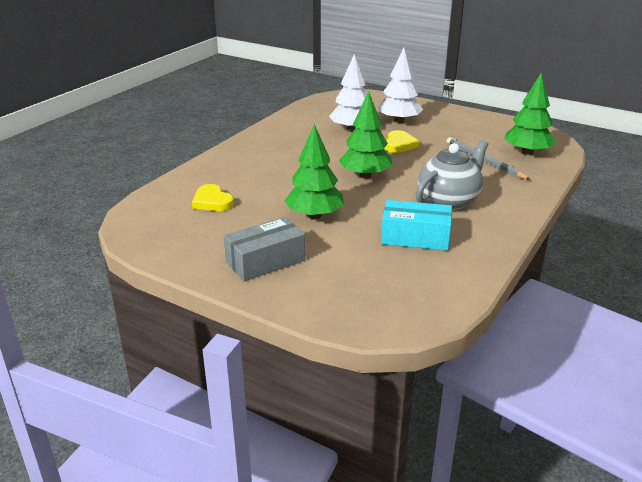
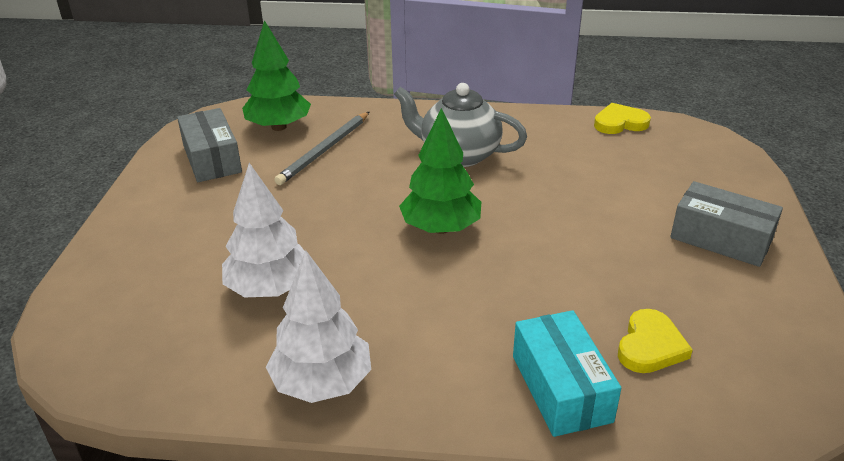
camera: 115 degrees left, 5 degrees up
(314, 215) = (588, 237): green tree -> none
(399, 121) = (205, 248): white tree -> white tree (322, 383)
(399, 144) = (309, 225): yellow heart -> yellow heart (620, 123)
(415, 237) = (562, 159): turquoise box -> turquoise box (561, 388)
(493, 131) = (212, 159): none -> grey box

